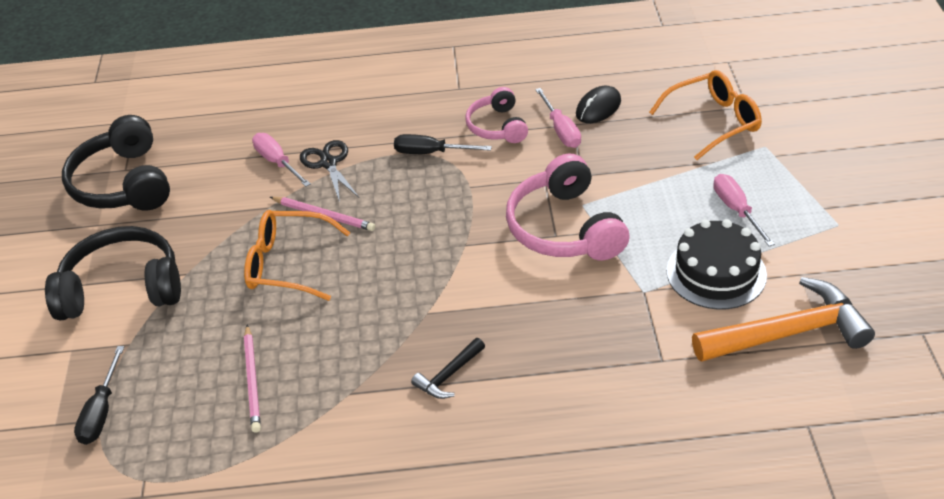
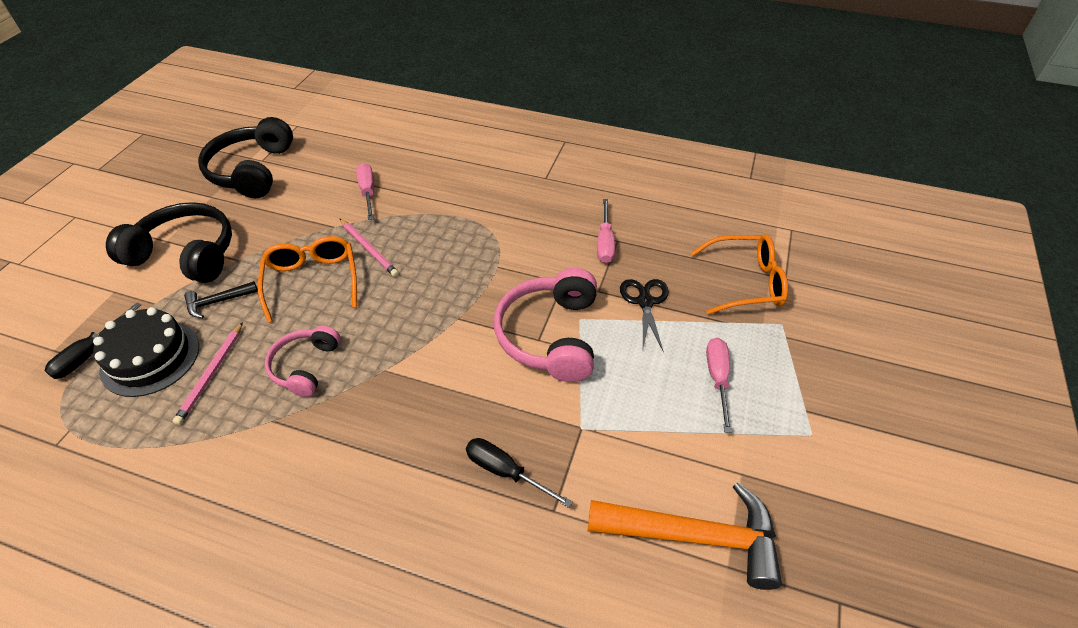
camera: 20 degrees right, 5 degrees up
(287, 264) = (312, 280): orange glasses -> orange glasses turned 45 degrees clockwise
(328, 163) = (403, 206): black scissors -> black scissors (645, 302)
(431, 153) = (486, 225): black screwdriver -> black screwdriver (505, 472)
(448, 376) = (360, 440): black hammer -> black hammer (217, 302)
(497, 126) = (554, 221): pink headphones -> pink headphones (305, 366)
(598, 108) = (649, 233): black mouse -> none
(716, 273) = (660, 437): black cake -> black cake (150, 358)

